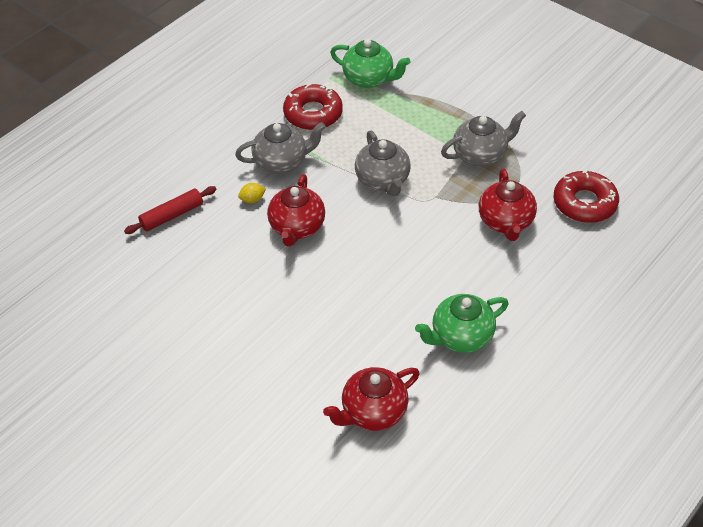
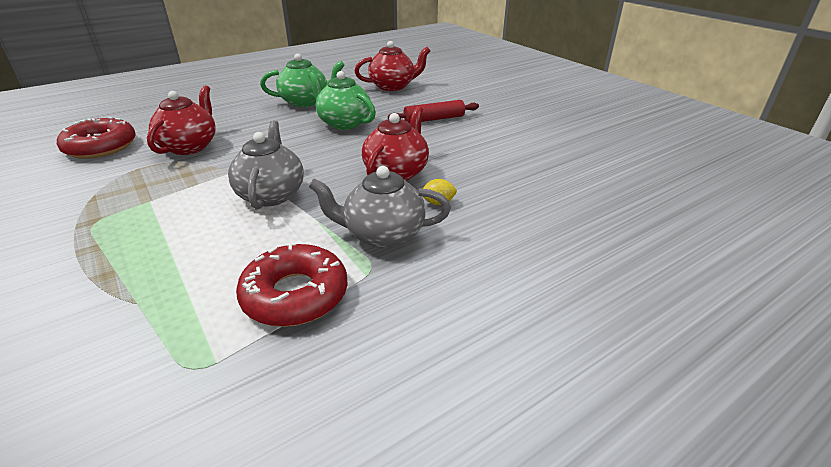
camera: 165 degrees left, 15 degrees down
(172, 215) = (542, 204): red rolling pin -> red rolling pin (434, 119)
(369, 79) = (145, 341): green teapot -> green teapot (343, 123)
(480, 155) = (133, 198): grey teapot -> none

